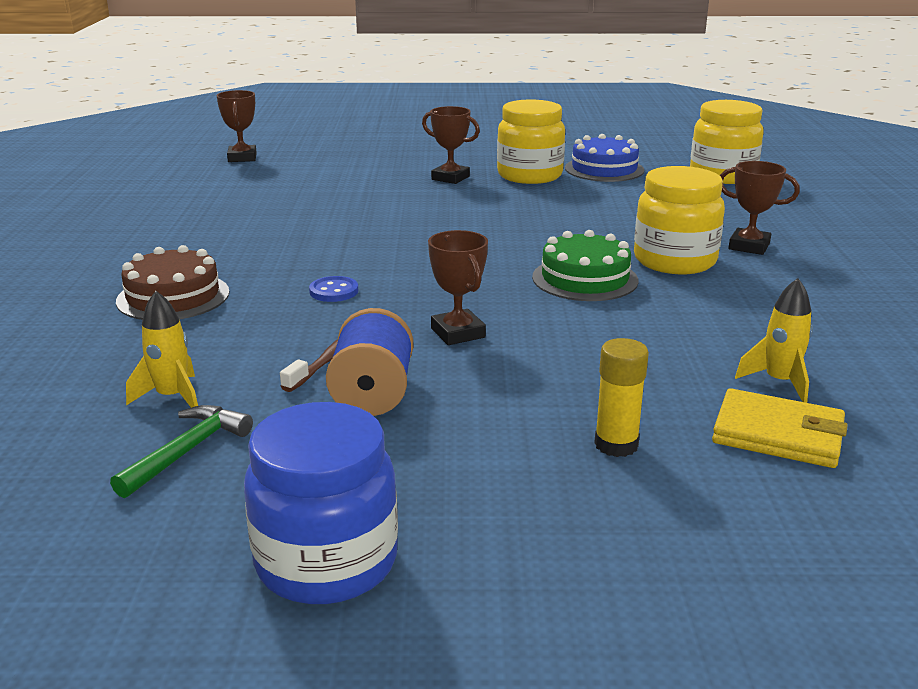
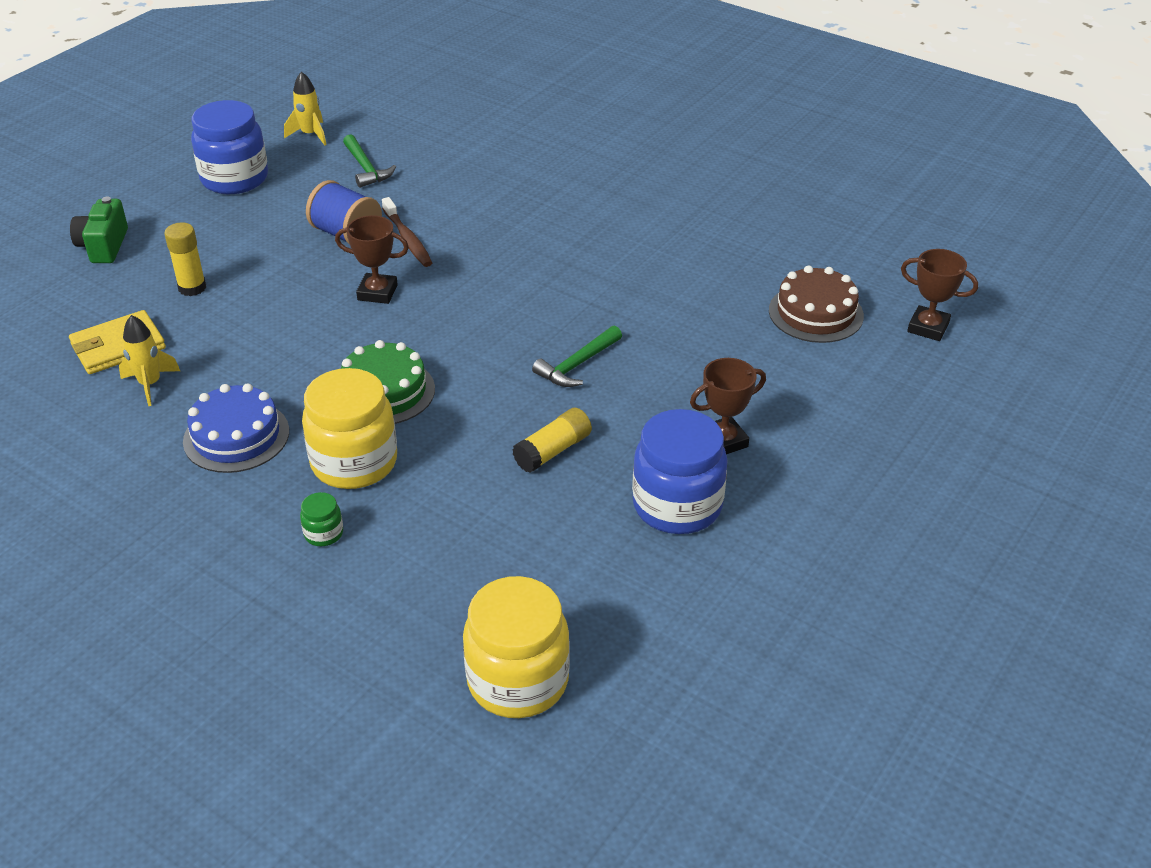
camera: 125 degrees right, 15 degrees up
(172, 397) = (427, 176): yellow rocket -> yellow rocket (310, 135)
(173, 296) = (571, 206): brown cake -> brown cake (816, 313)
(334, 291) = (504, 268): blue button -> none
(436, 229) = (577, 365): none -> green hammer
(529, 175) = (677, 506): yellow jar -> blue jar
(542, 212) = (553, 451): none -> yellow glue stick
(604, 169) = (644, 584): blue cake -> blue cake (236, 436)
(656, 584) = (104, 246): none -> green camera
(749, 246) = (323, 533): brown trophy -> green jar

